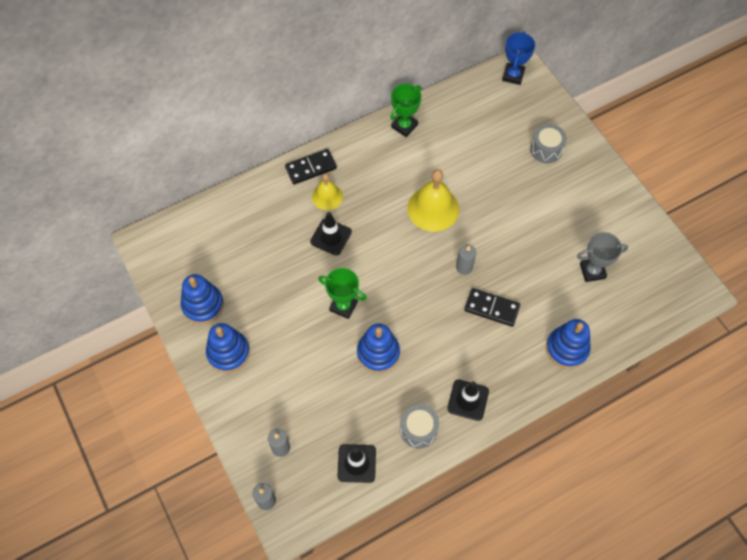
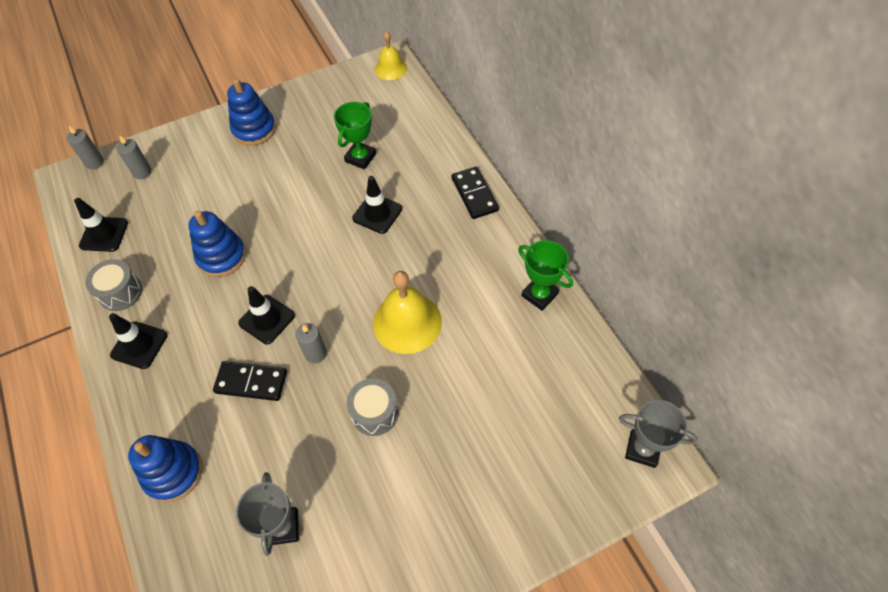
camera: 95 degrees right, 5 degrees down
(203, 305) = (311, 108): blue stacking toy -> none
(327, 196) = (433, 210): yellow bell -> yellow bell (390, 68)
(343, 306) = (286, 225): green trophy -> green trophy (360, 158)
(437, 306) = (267, 319): none -> black traffic cone
(492, 308) = (251, 382): black domino -> black domino turned 75 degrees clockwise
(513, 75) = (642, 449): blue trophy -> grey trophy
(546, 149) = (500, 484): grey drum -> grey drum (374, 413)

